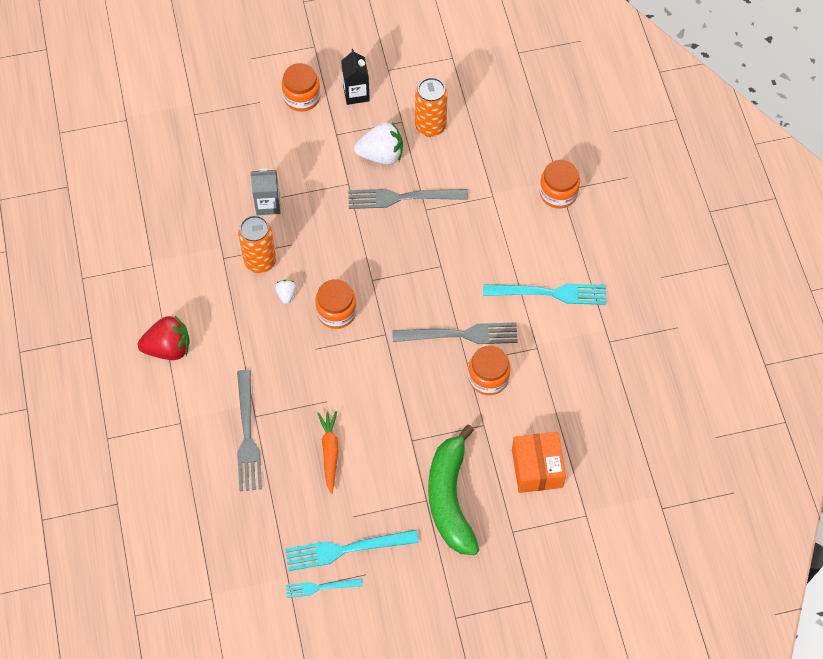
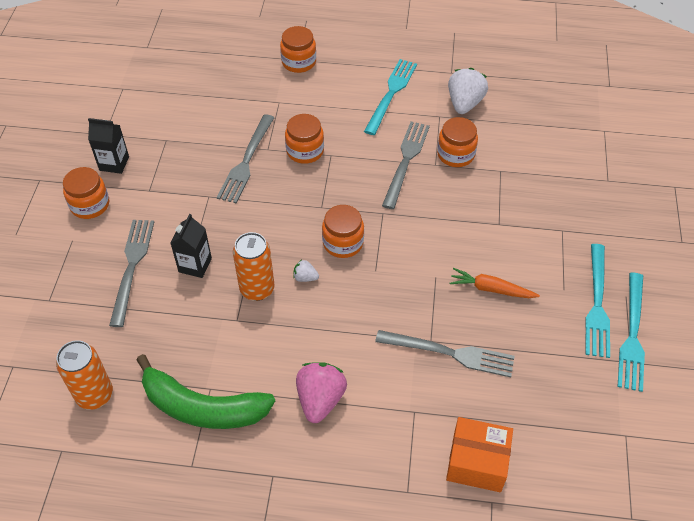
camera: 70 degrees left, 10 degrees down
(168, 348) = (320, 399): red strawberry -> pink strawberry
(249, 158) = (132, 266): none -> grey fork
(268, 204) = (195, 265): grey carton -> black carton
(320, 587) = (632, 336): turquoise fork -> turquoise fork, size x1.75
(381, 155) = (192, 163): white strawberry -> white strawberry (464, 103)
(430, 126) = (183, 122): orange can -> orange can (95, 395)
(436, 242) = (305, 151): none -> orange jar
(450, 498) = (564, 213): green banana -> green banana (202, 407)
(537, 468) = (553, 148): orange box -> orange box (477, 462)

